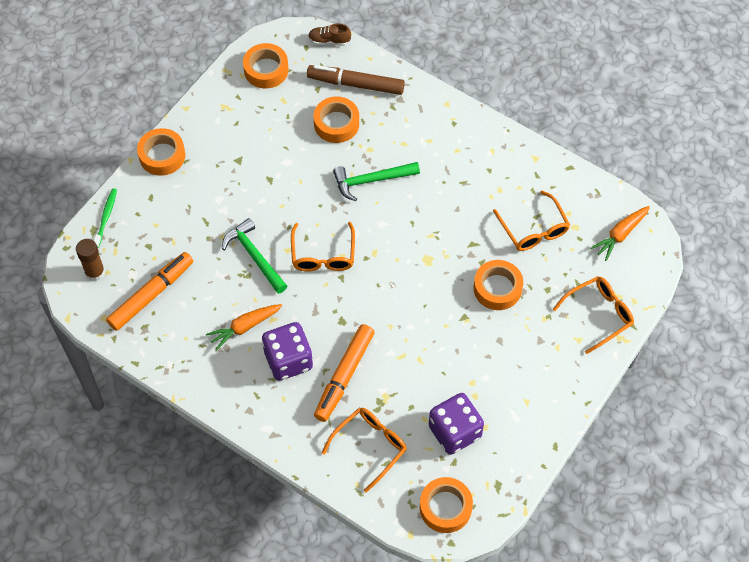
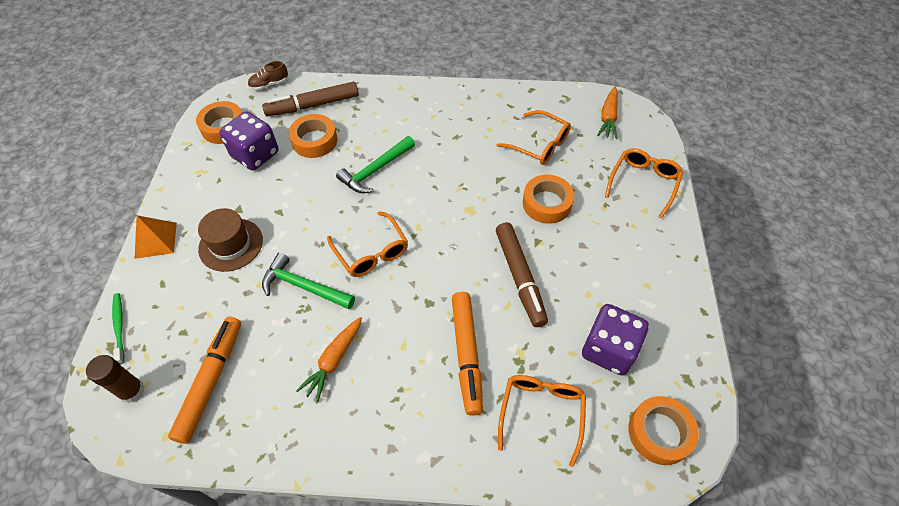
camera: 30 degrees left, 5 degrees down
(162, 156) = (155, 240): orange tape -> orange pyramid
(217, 190) = (231, 244): none -> brown hat
(288, 360) = (400, 370): purple dice -> purple dice (255, 154)
(427, 339) = (520, 277): none -> brown marker

